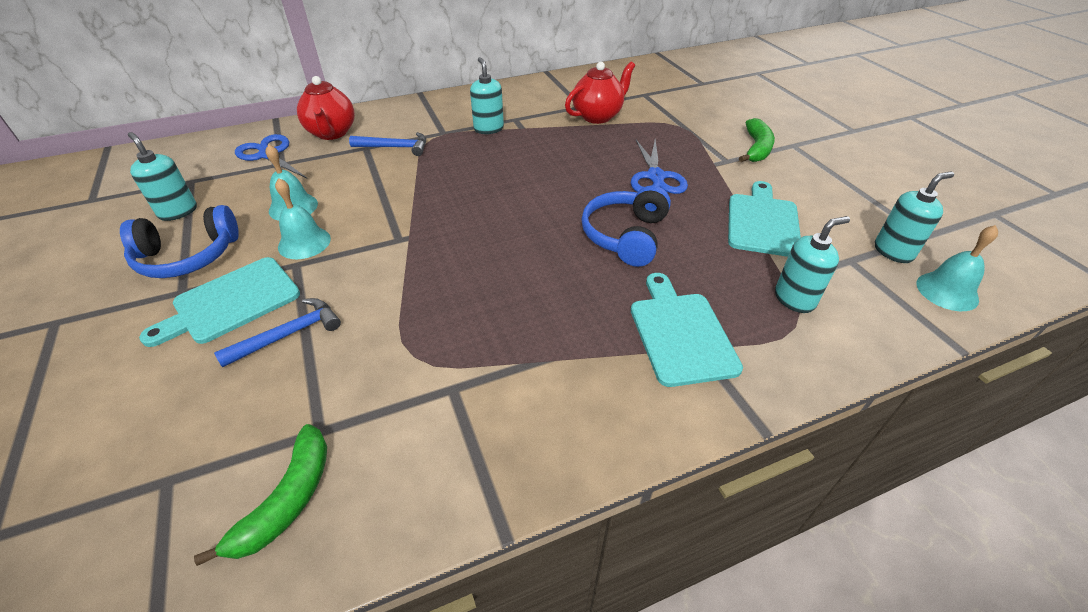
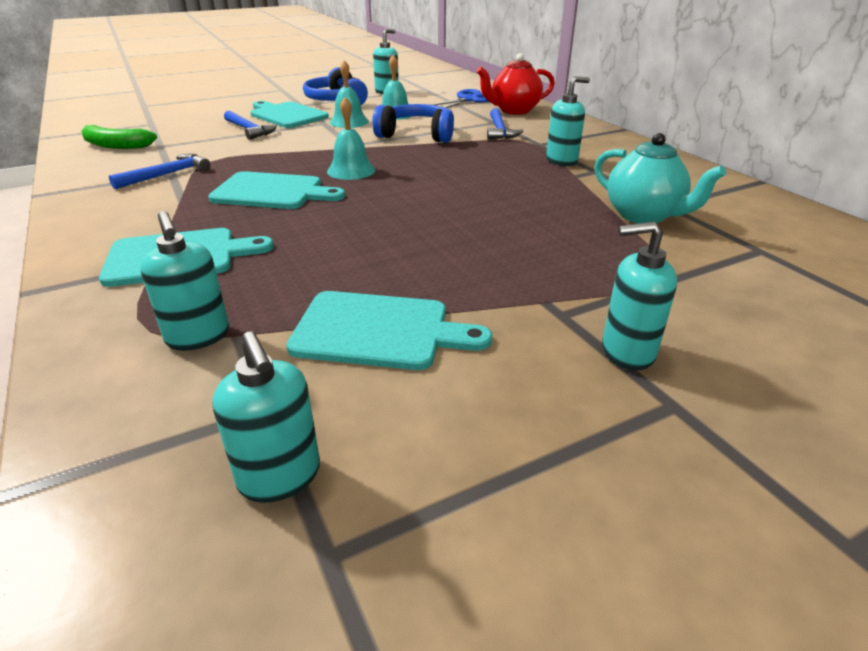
camera: 85 degrees right, 10 degrees down
(456, 391) = (167, 174): none -> blue hammer
(532, 288) = (272, 192): none -> turquoise cutting board
(598, 116) = (643, 215): red teapot -> turquoise teapot
(626, 236) = (350, 232): blue headphones -> blue headphones (417, 135)
(655, 177) = (487, 252): blue scissors -> none
(756, 148) = (627, 352): green banana -> turquoise soap dispenser
(947, 291) = (143, 528): turquoise bell -> turquoise bell (351, 170)

